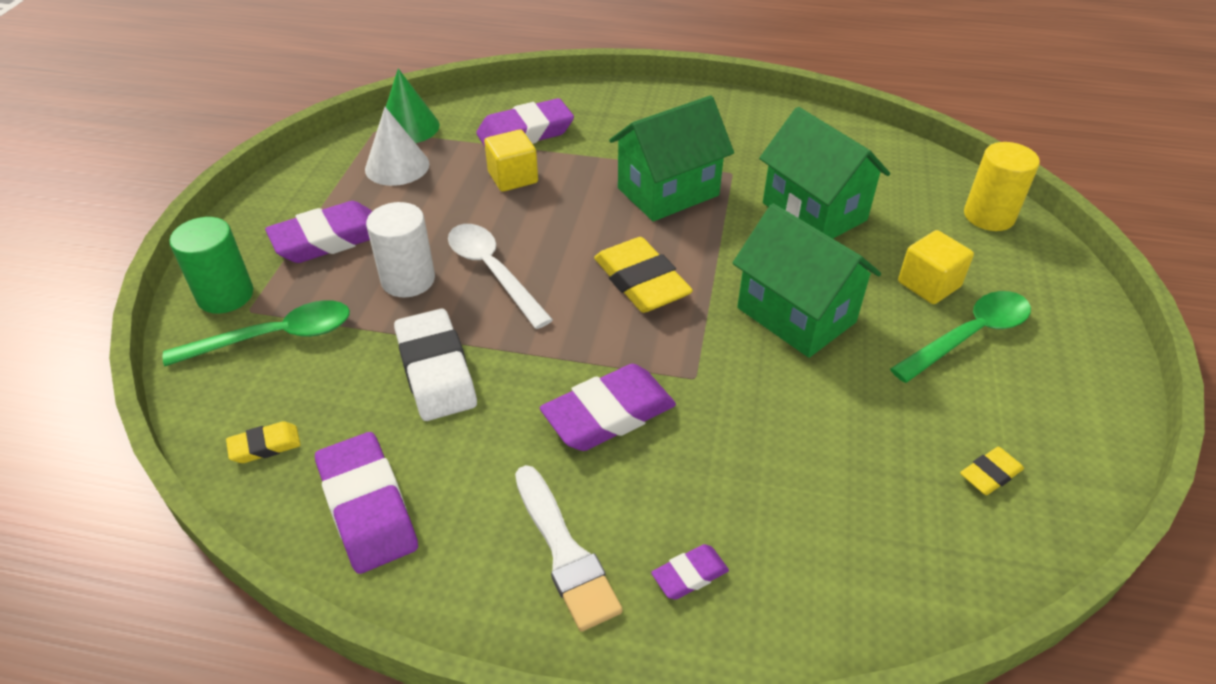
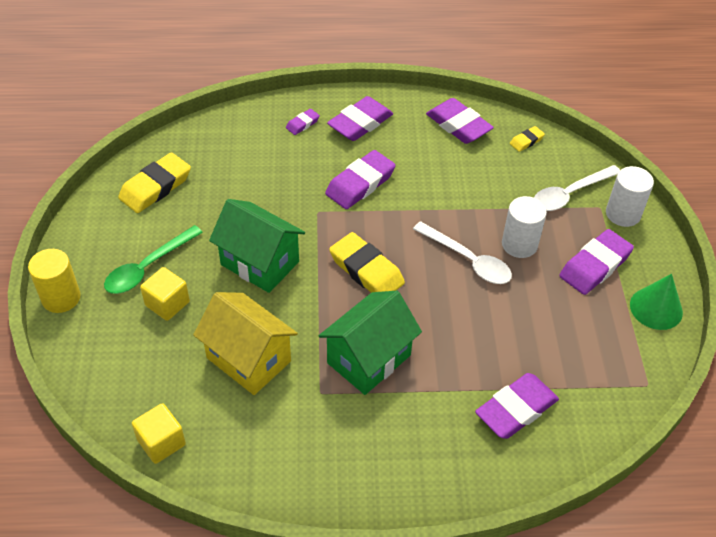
camera: 165 degrees right, 5 degrees up
(225, 295) = (623, 214): green cylinder -> white cylinder
(275, 337) = (570, 194): green spoon -> white spoon
(397, 166) = (598, 345): white cone -> none
(409, 127) = (622, 396): green cone -> green cone (656, 308)
(436, 370) = (465, 191): white eraser -> none
(513, 177) = (499, 351): yellow cube -> yellow cube (161, 442)
(565, 552) = (360, 123): white brush -> purple eraser
(814, 211) = (248, 359): green house -> yellow house
(989, 216) = (106, 381): yellow cylinder -> yellow cylinder (61, 298)
(990, 474) = (155, 187): yellow eraser -> yellow eraser, size x2.01

